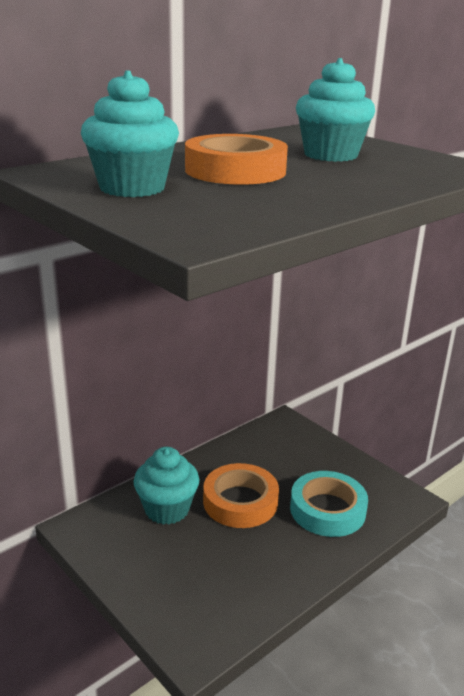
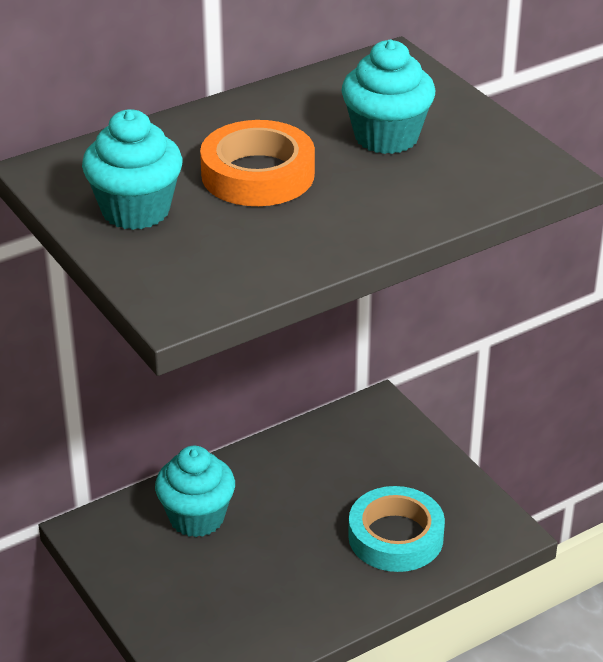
camera: 10 degrees right, 10 degrees up
(240, 502) = (289, 516): orange tape -> none

